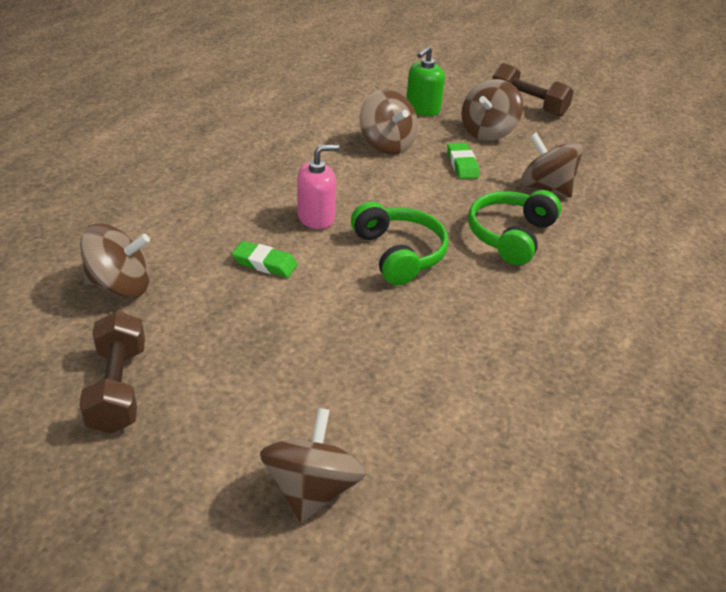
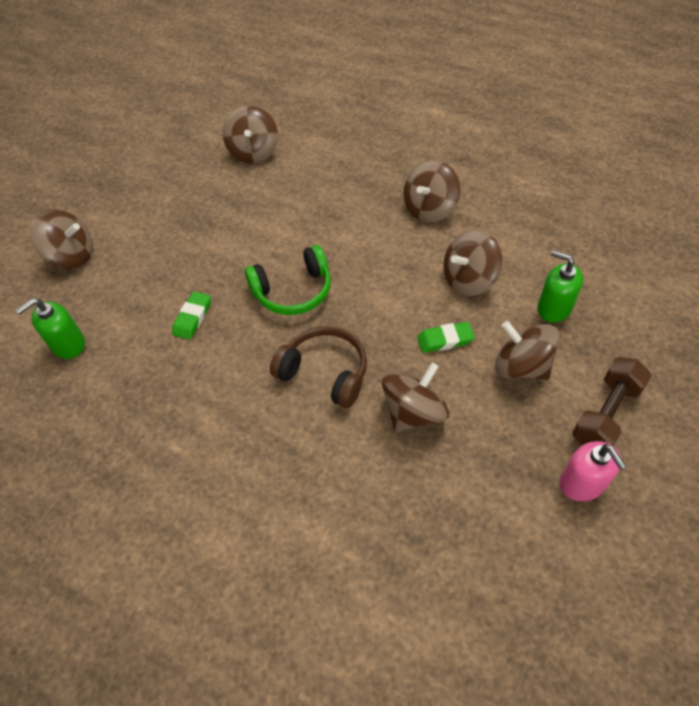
camera: 95 degrees right, 15 degrees up
(118, 388) = (163, 168): brown dumbbell -> none
(265, 263) = (278, 215): green eraser -> green eraser (192, 318)
(281, 156) = (429, 209): none -> brown spinning top
(316, 217) = (339, 238): pink soap dispenser -> pink soap dispenser (582, 483)
(497, 464) = (68, 344): none -> green soap dispenser
(510, 235) = (325, 372): green headphones -> brown headphones

